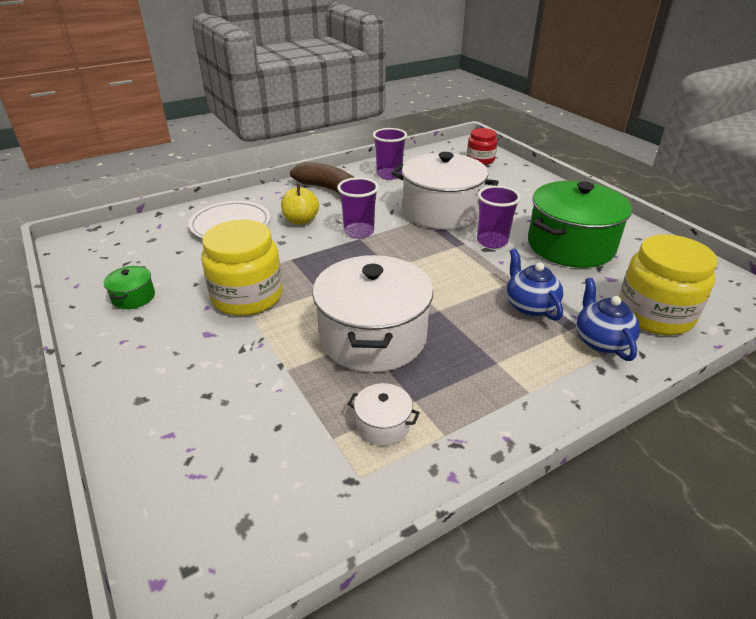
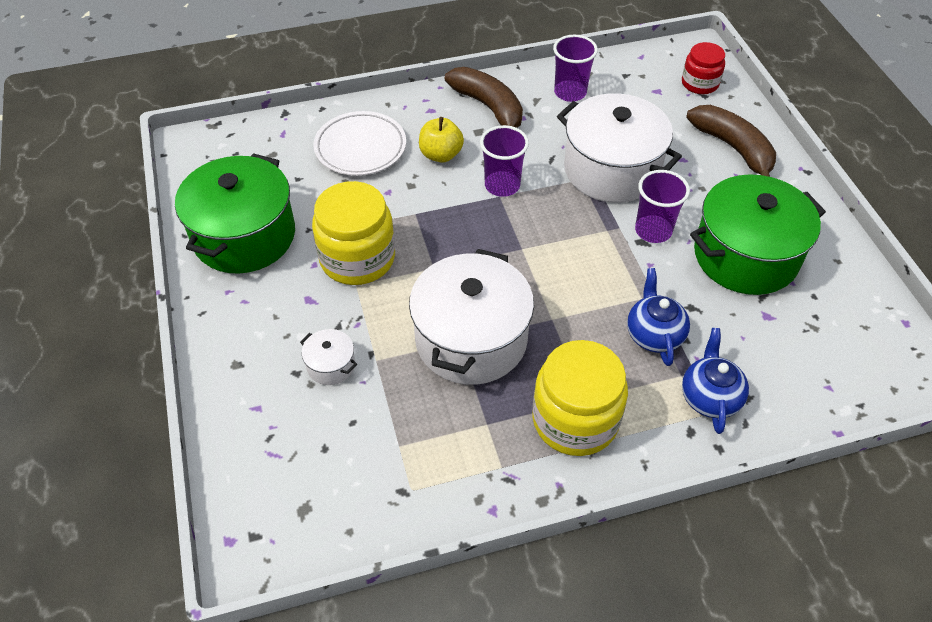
camera: 15 degrees right, 15 degrees up
(133, 297) = (244, 236): green pot -> green pot, size x2.36
(383, 425) = (448, 443): white pot -> white pot (331, 365)
(524, 188) = (733, 148): none -> brown banana
(654, 314) = (790, 376): yellow jar -> yellow jar (575, 420)

